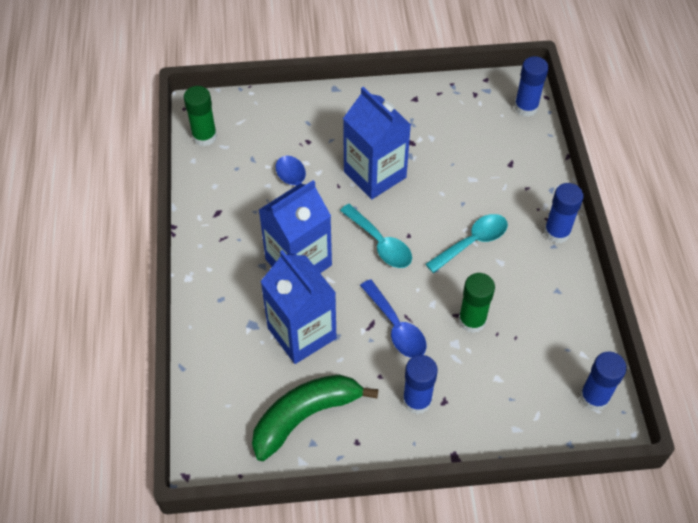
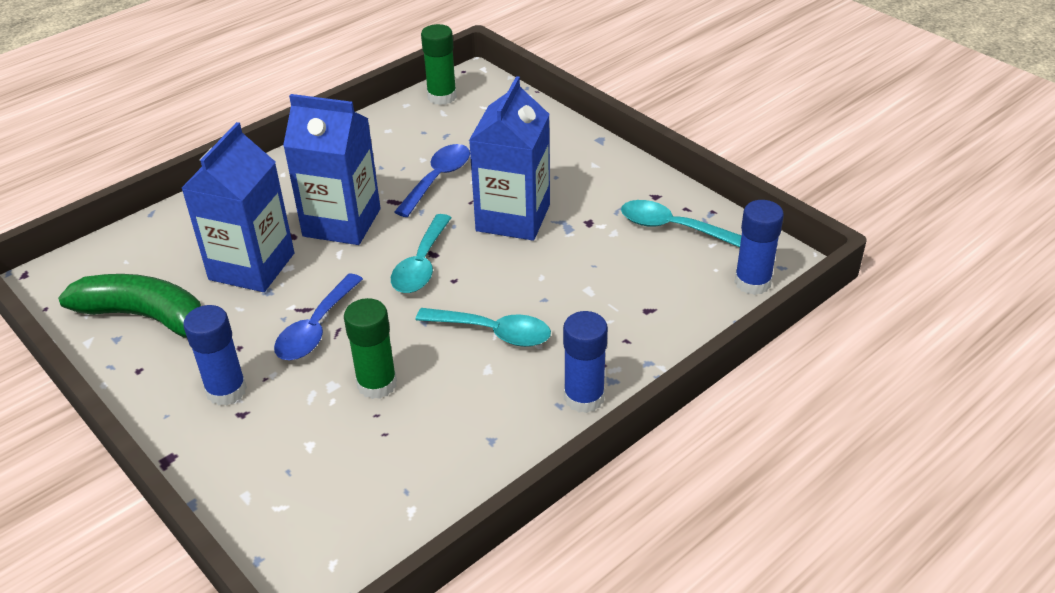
camera: 55 degrees right, 15 degrees down
(450, 110) = (671, 227): none -> turquoise spoon
(594, 397) = (349, 552): blue glue stick -> none

